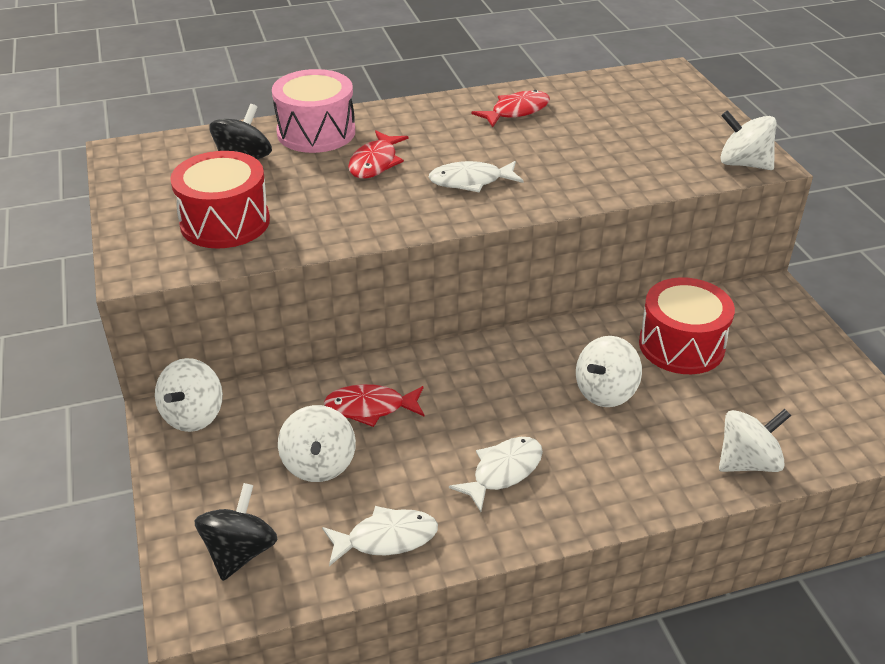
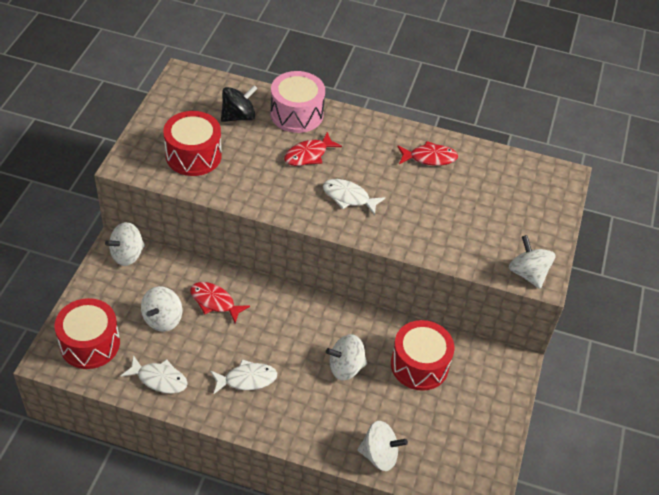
camera: 30 degrees right, 10 degrees up
(240, 552) = (90, 344): black spinning top -> red drum

